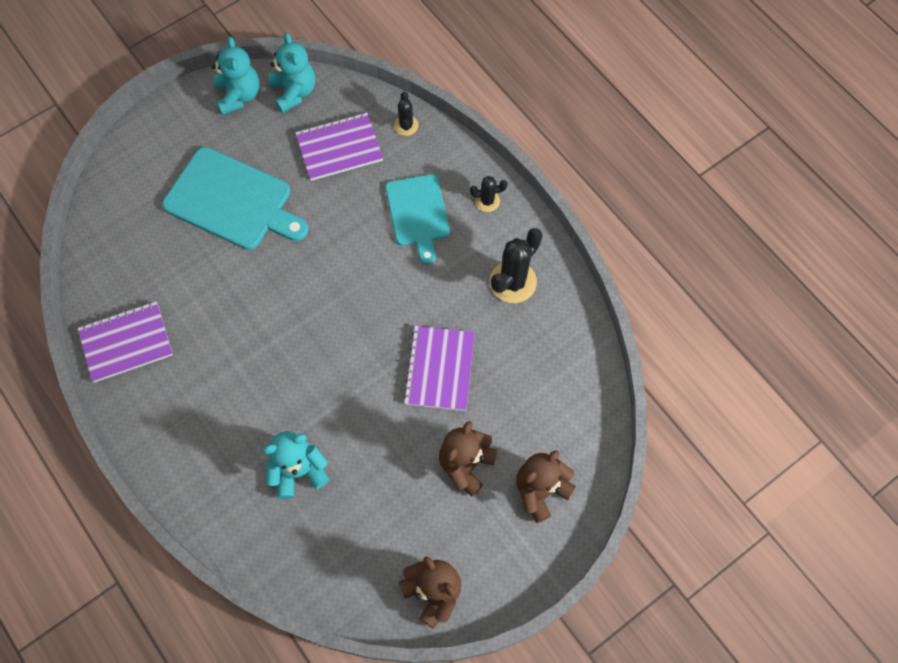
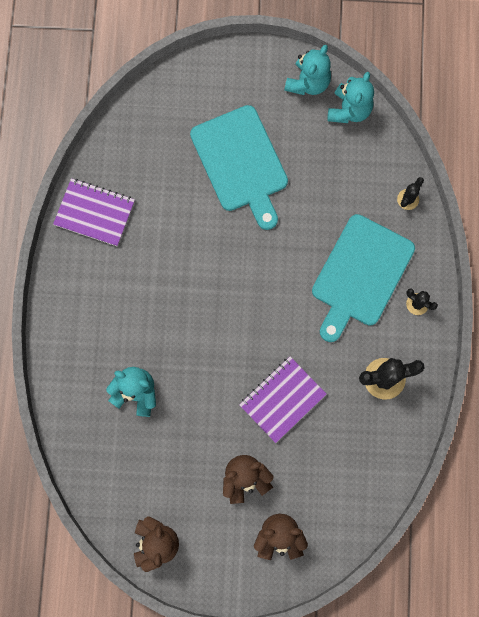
camera: 40 degrees right, 10 degrees up
(339, 148) = (346, 180): purple notebook -> none
(418, 213) = (360, 274): turquoise cutting board -> turquoise cutting board, size x1.50

